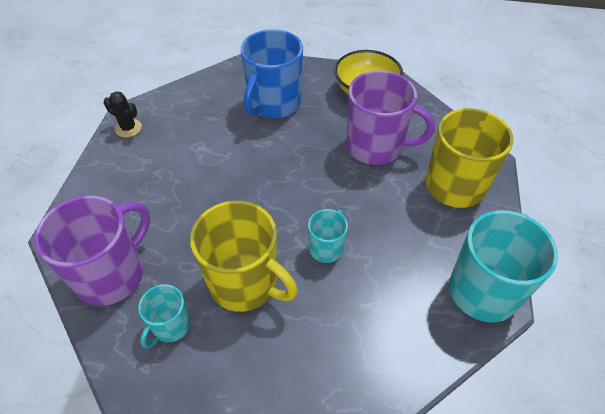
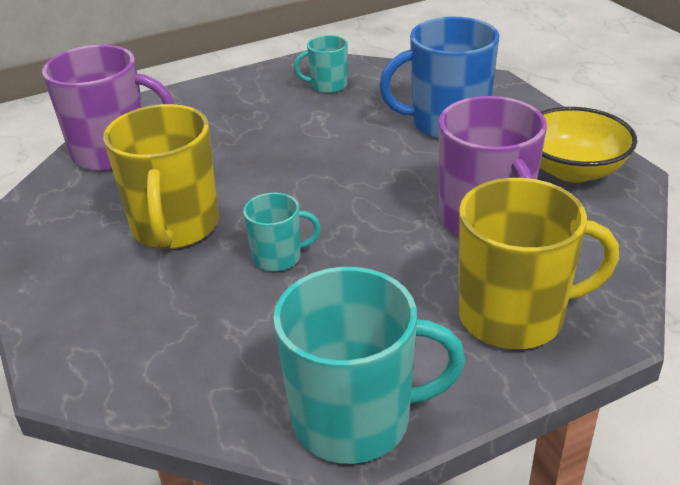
camera: 55 degrees right, 15 degrees down
(128, 128) = (292, 70): black cactus -> none
(170, 326) = (86, 210): turquoise mug -> turquoise mug (328, 85)

